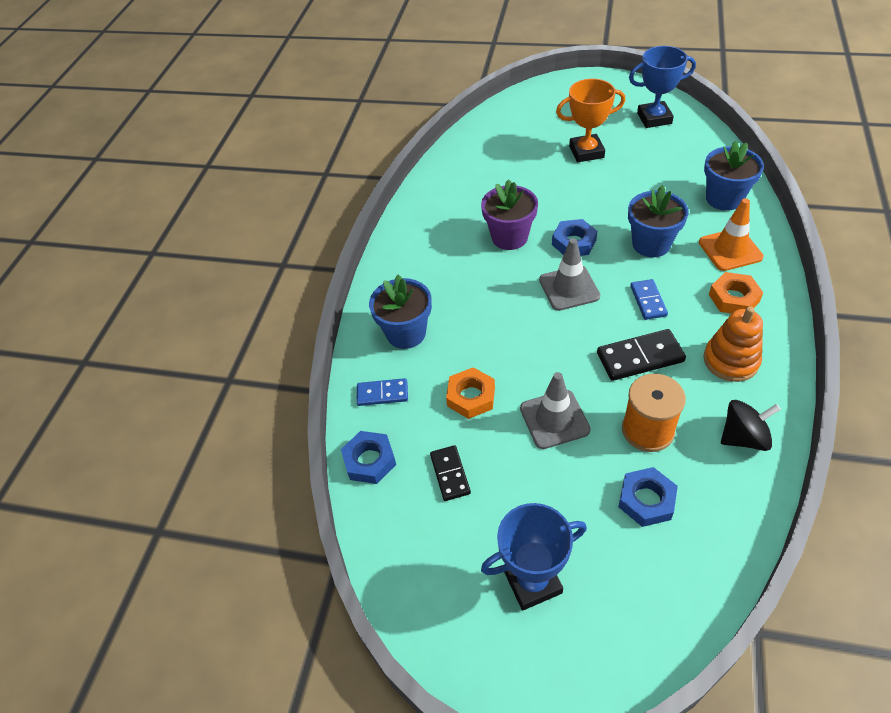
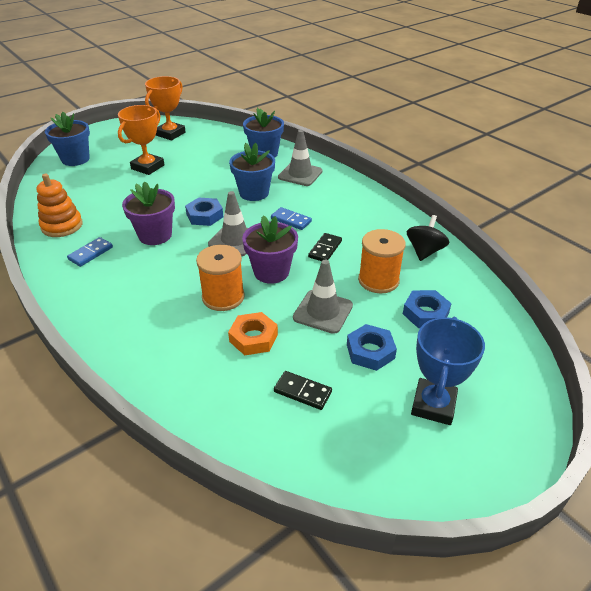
camera: 55 degrees left, 10 degrees down
(369, 461) = (233, 433): blue nut -> blue nut (370, 351)
(382, 393) = (184, 384): blue domino -> blue domino (90, 253)
(406, 333) = (150, 334): blue flower pot -> blue flower pot (75, 159)
(492, 340) = (223, 297): none -> orange spool
(560, 345) = (271, 272): none -> purple flower pot
(640, 357) = (325, 249): black domino -> black domino, size x0.64
(654, 118) = (170, 134): blue trophy -> orange trophy
(730, 250) = (300, 174): orange traffic cone -> grey traffic cone
(731, 360) = (370, 222): orange stacking toy -> orange stacking toy (62, 226)
(733, 298) = (332, 194): orange nut -> none

